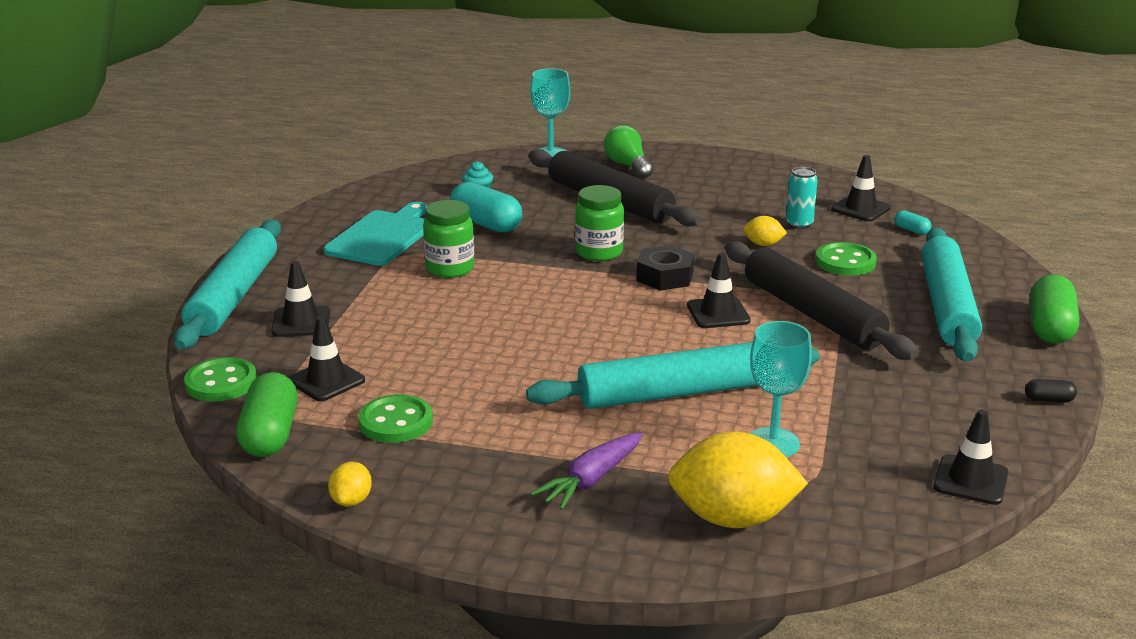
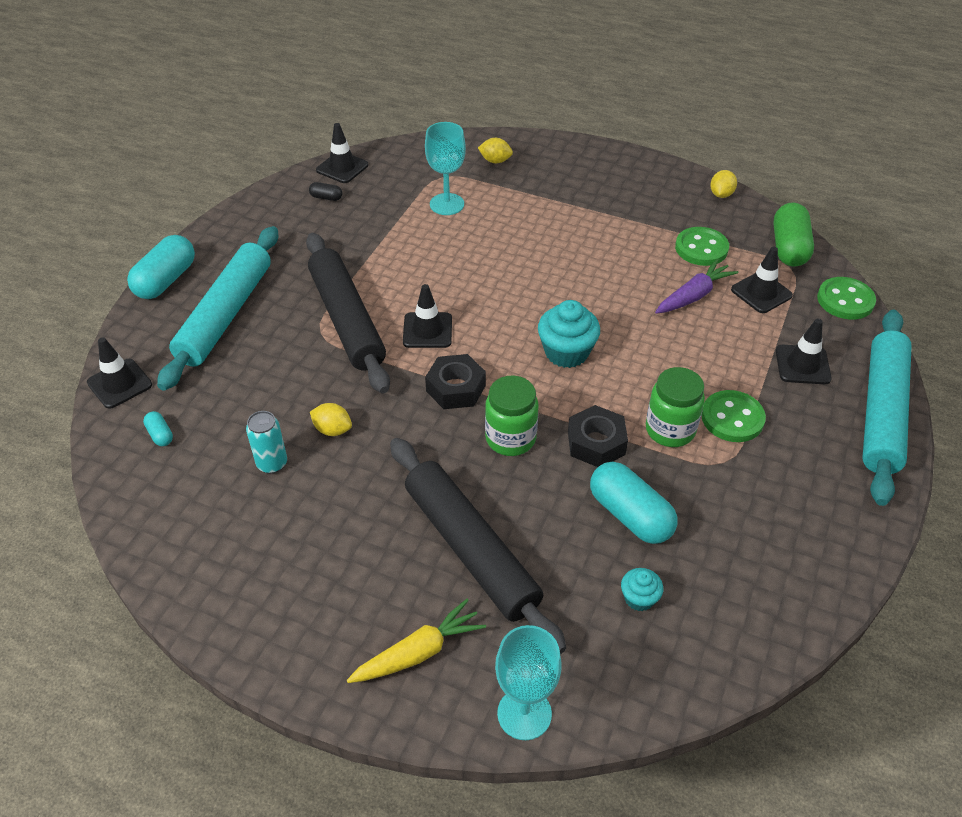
camera: 170 degrees left, 20 degrees up
(382, 237) = (751, 504): turquoise cutting board -> none
(519, 256) = (596, 443): none -> black nut
(560, 310) = (566, 352): none -> turquoise cupcake
(591, 480) = (572, 192): purple carrot -> purple carrot (693, 296)
(628, 166) = (418, 652): green light bulb -> yellow carrot
(675, 393) = (496, 250): turquoise rolling pin -> none
(732, 518) = (495, 161): yellow lemon -> yellow lemon, size x0.45
(845, 262) = (269, 388): green button -> green button (732, 418)
(860, 209) = (181, 487): black traffic cone -> black traffic cone (119, 384)
(1048, 400) = (238, 215): black capsule -> black capsule (326, 197)
(1050, 327) = (166, 280): green capsule -> turquoise capsule

